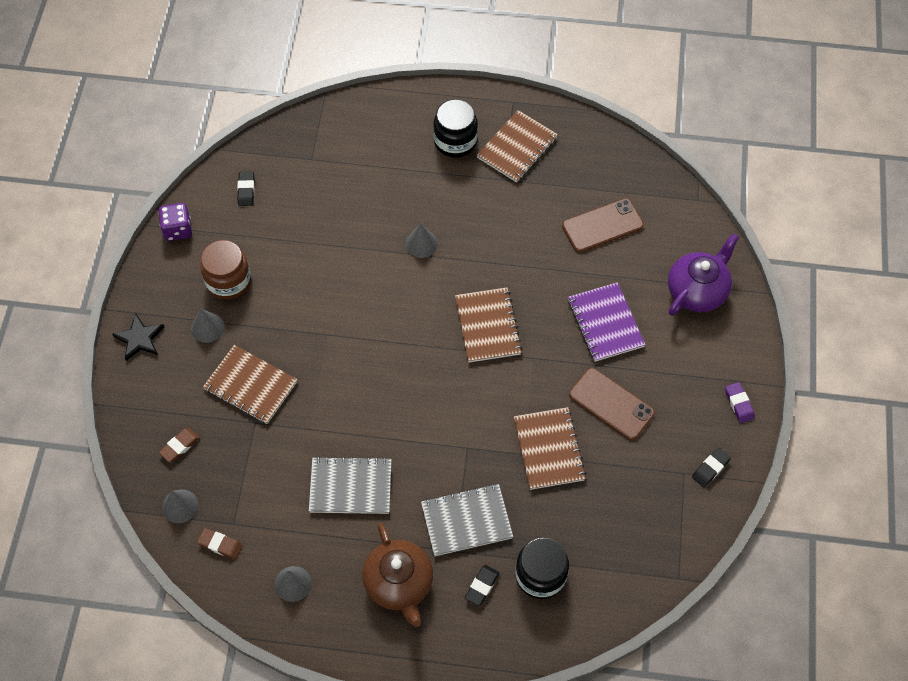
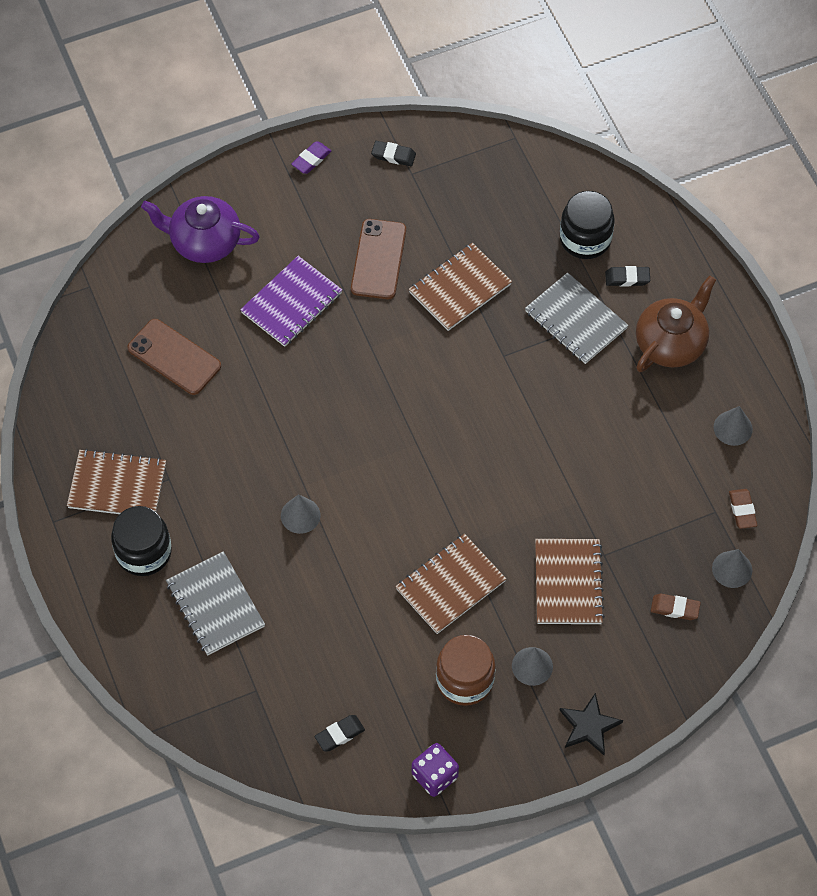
camera: 120 degrees left, 0 degrees up
(350, 486) = (609, 432): grey notebook -> grey notebook (215, 605)
(488, 326) = (360, 403): brown notebook -> brown notebook (450, 585)

